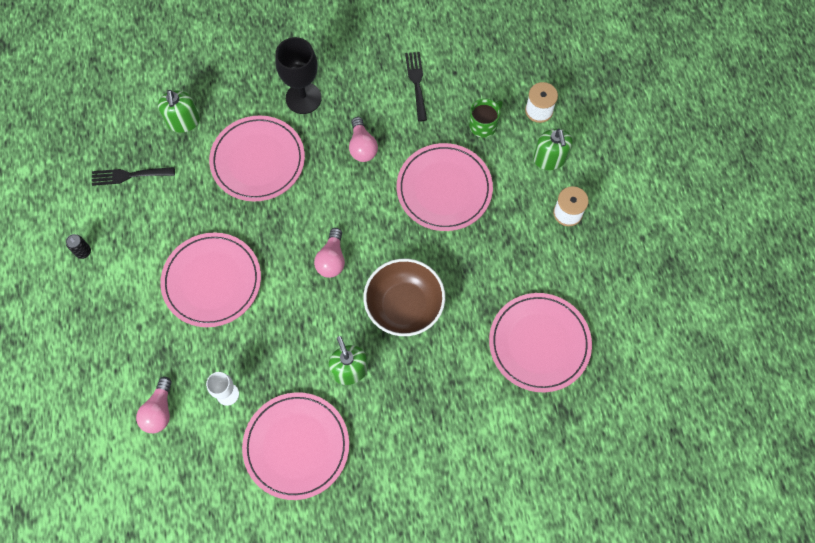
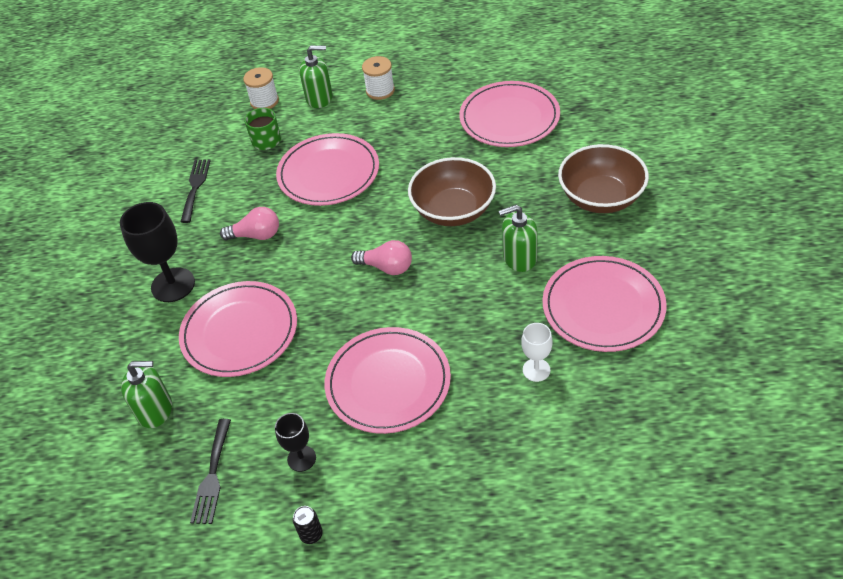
camera: 75 degrees left, 20 degrees down
(143, 232) = (301, 458): none -> black goblet
(159, 411) = (551, 442): pink light bulb -> none
(416, 83) = (195, 187): black fork -> black fork turned 90 degrees clockwise
(431, 439) = (601, 198): none -> brown bowl

